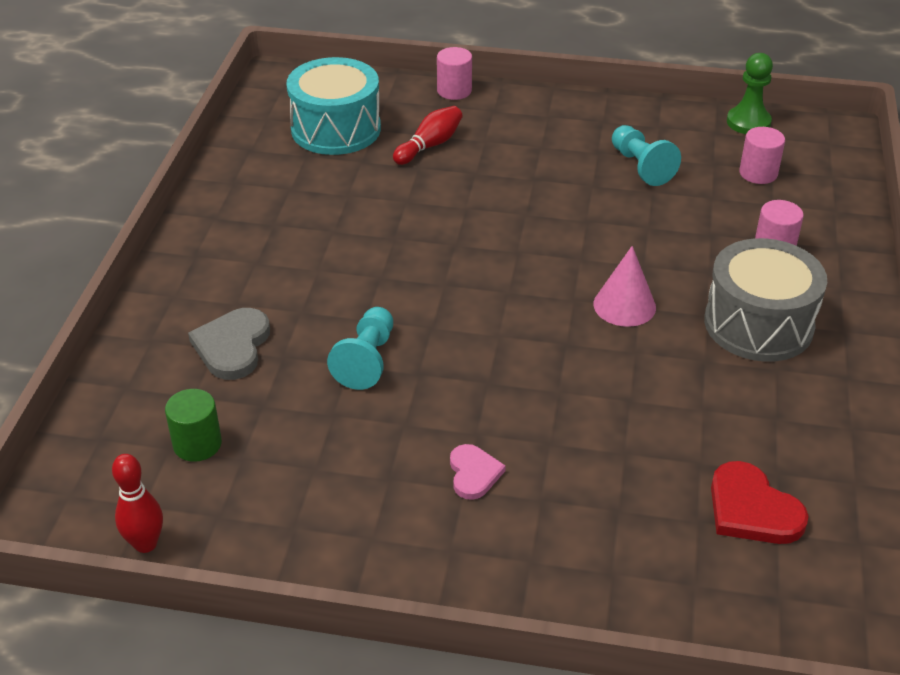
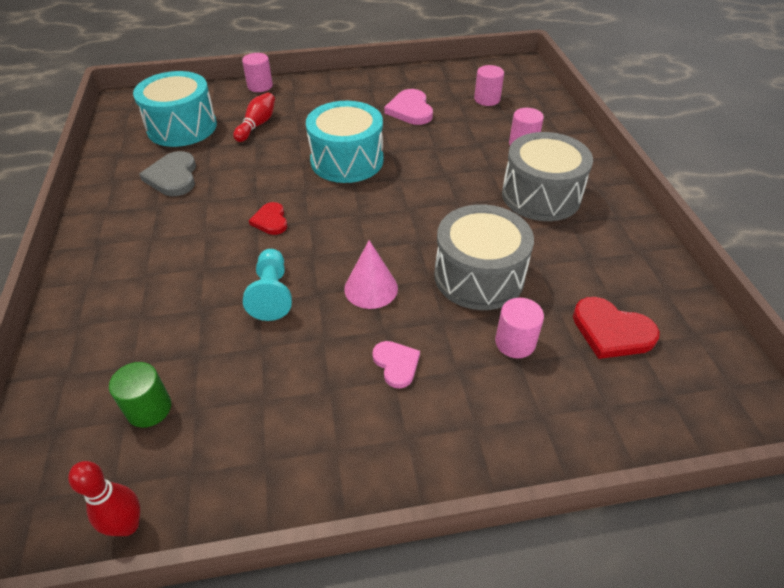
camera: 20 degrees left, 5 degrees up
(232, 346) = (153, 311): grey heart -> grey heart (173, 177)
(398, 274) = (270, 220): none -> red heart
(524, 219) = (347, 160): none -> turquoise drum
(620, 403) = (479, 276): none -> grey drum
(624, 305) = (445, 204): pink cone -> pink cone (371, 288)
(624, 489) = (515, 342): none -> pink cylinder
(641, 167) = (410, 110): turquoise pawn -> pink heart
(748, 122) = (464, 70): green pawn -> none

